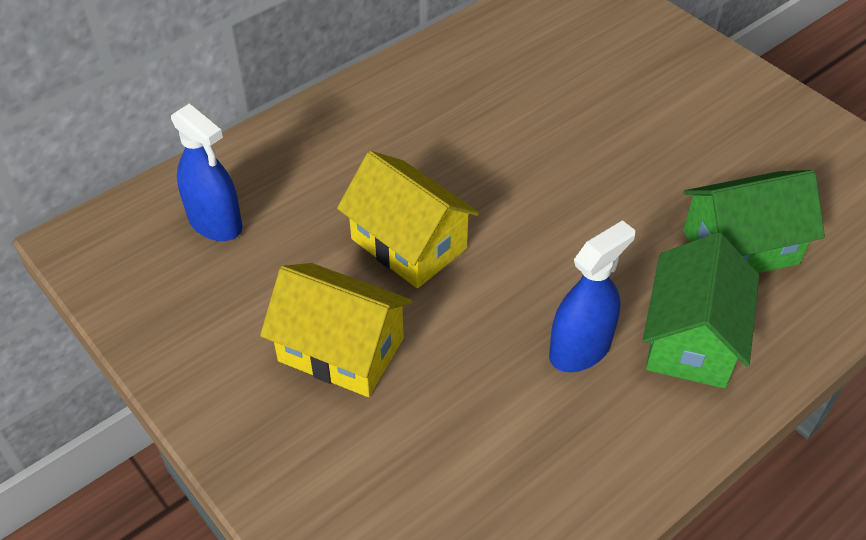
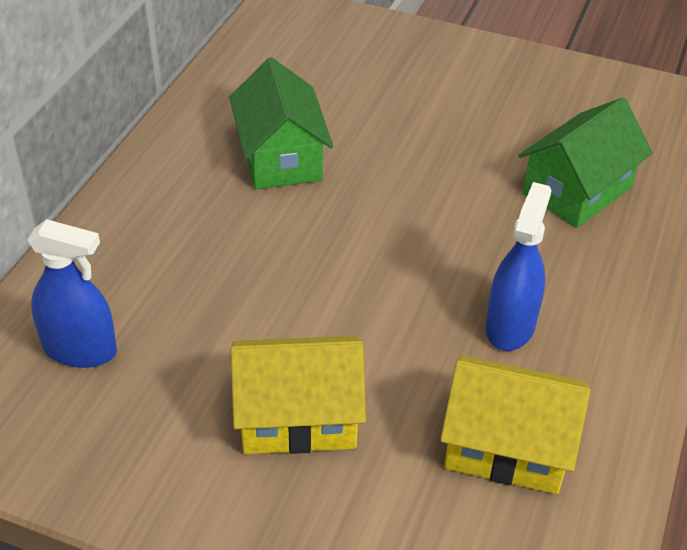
camera: 30 degrees left, 5 degrees down
(408, 244) = (292, 295): yellow house -> yellow house (507, 447)
(691, 339) = (593, 280): green house -> green house (281, 157)

